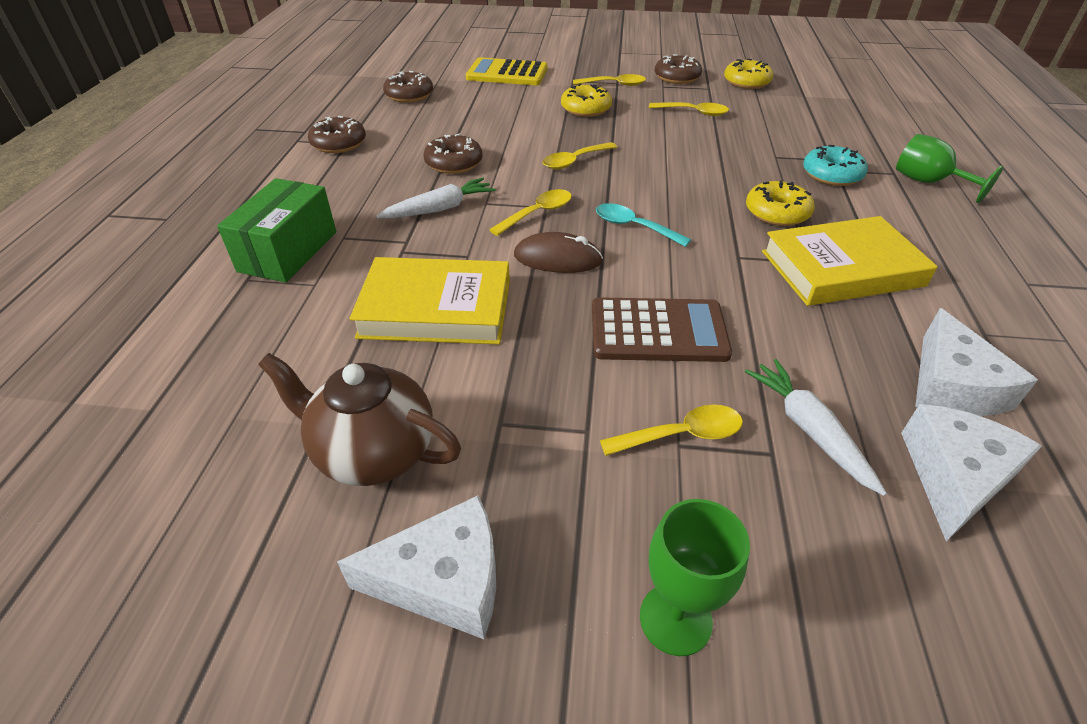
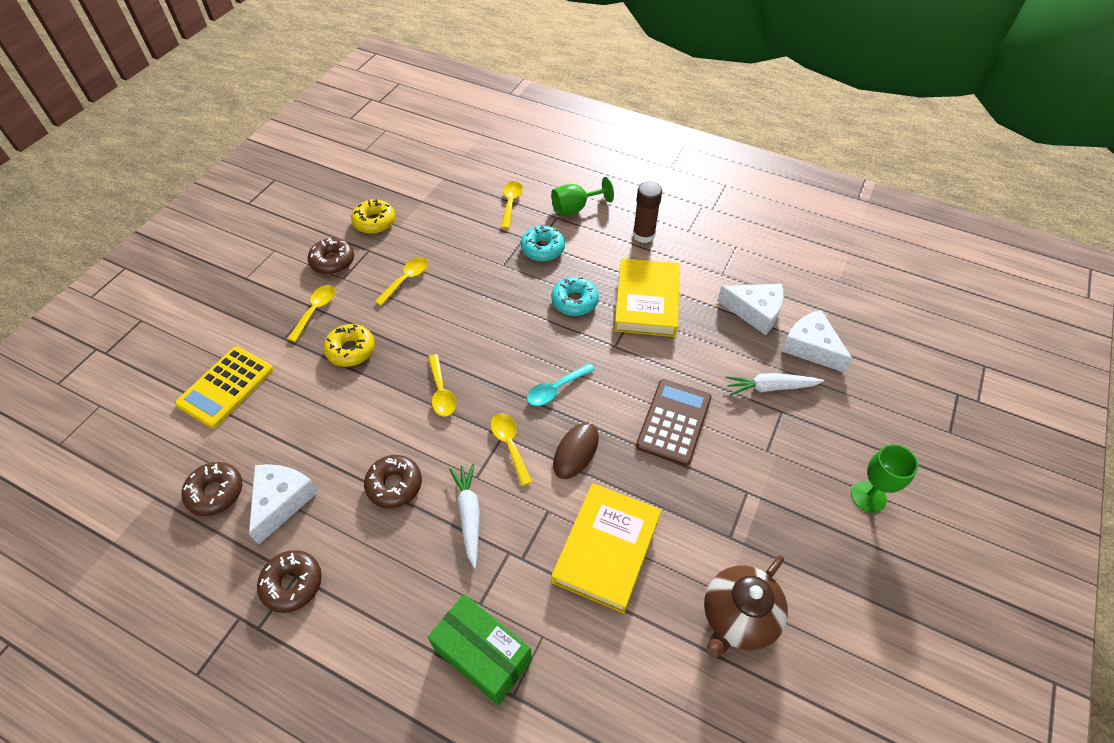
camera: 70 degrees left, 10 degrees up
(444, 580) = (834, 595): white cheese -> white cheese (281, 501)
(681, 435) = (761, 446): yellow spoon -> yellow spoon (511, 203)
(777, 212) = (574, 301): yellow donut -> turquoise donut
(959, 243) = (643, 235): none -> brown glue stick

